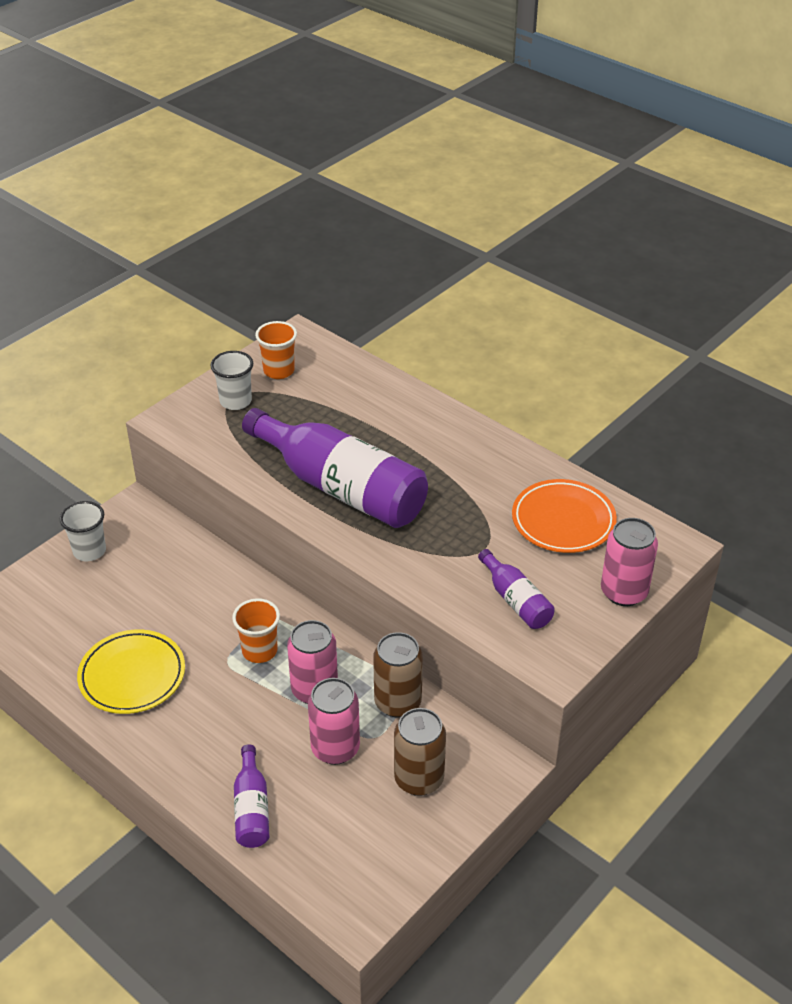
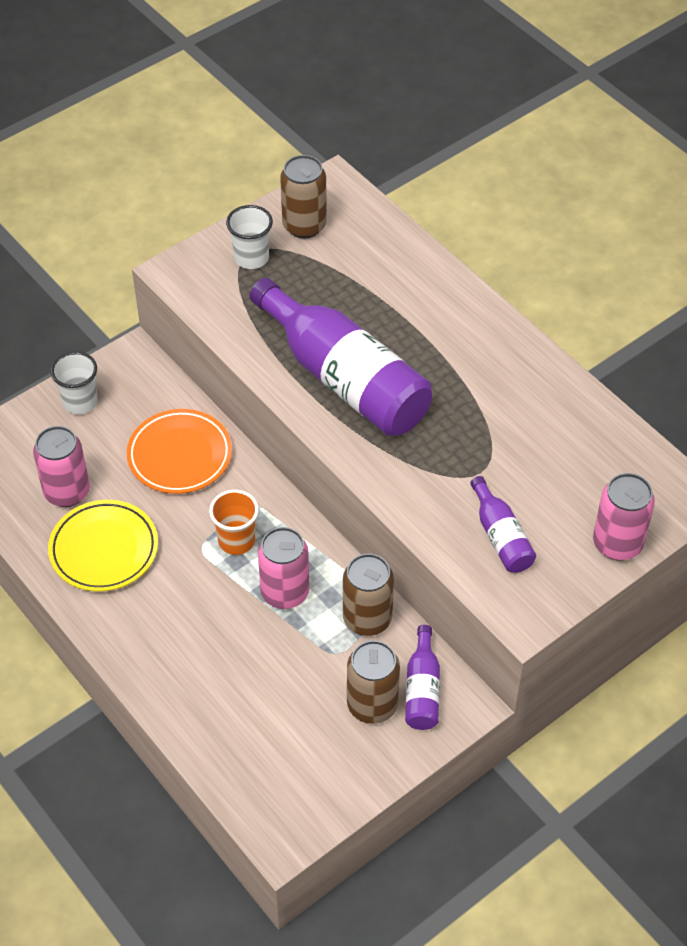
camera: 10 degrees right, 10 degrees up
(252, 808) = (200, 710): purple bottle -> purple bottle (422, 689)
(279, 371) = (304, 226): orange cup -> brown can
(335, 748) = (294, 659): pink can -> pink can (67, 492)
(563, 521) = (573, 451): orange plate -> orange plate (180, 455)

